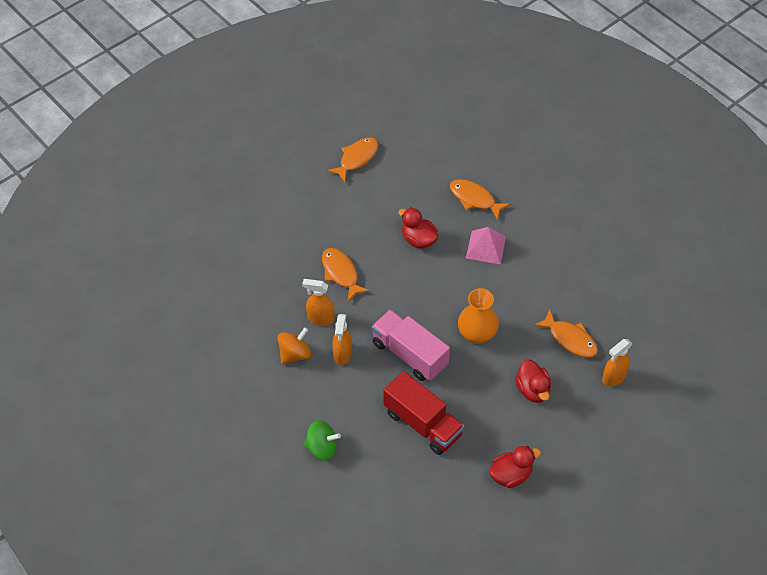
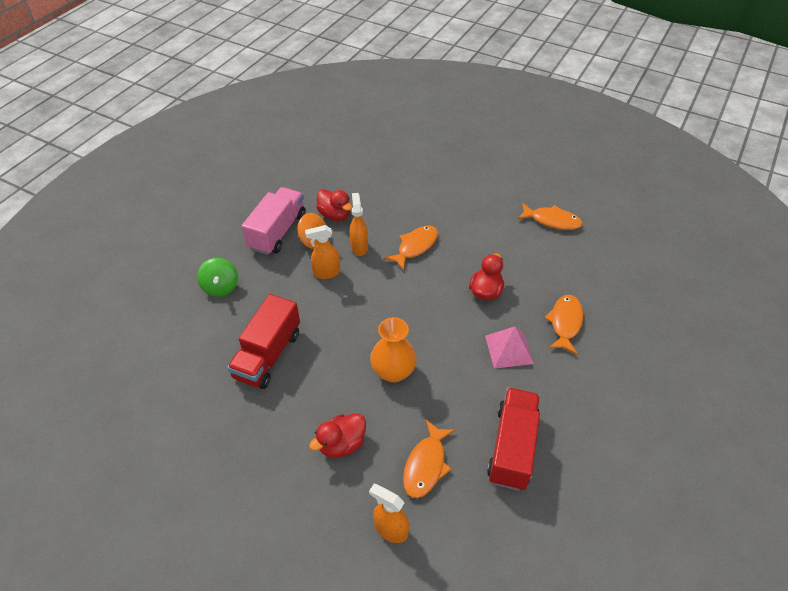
camera: 70 degrees right, 5 degrees down
(409, 354) = (346, 322): pink truck -> pink truck (278, 232)
(511, 475) = (225, 451): red duck -> red duck (335, 215)
(574, 279) = (512, 447): none -> red truck

